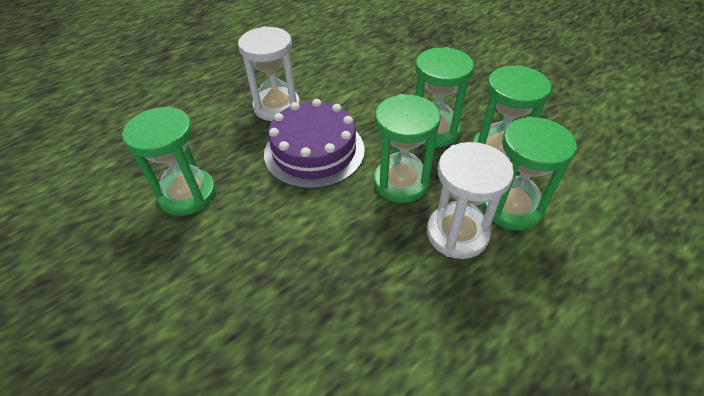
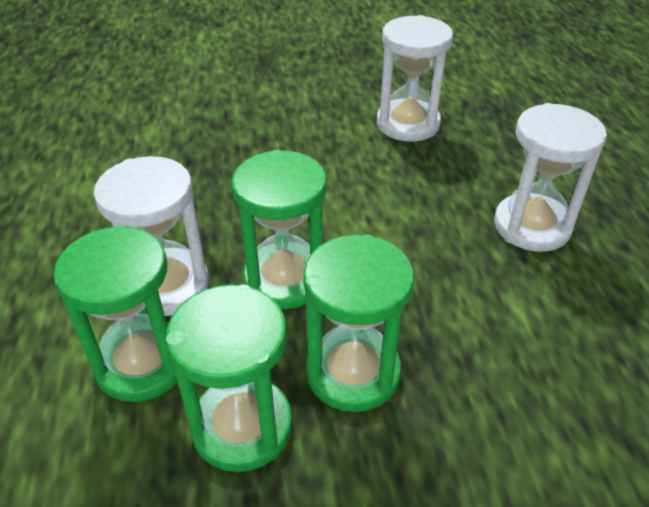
camera: 120 degrees right, 5 degrees down
(187, 194) = (408, 124): green hourglass -> white hourglass
(314, 151) = (406, 227): purple cake -> none

